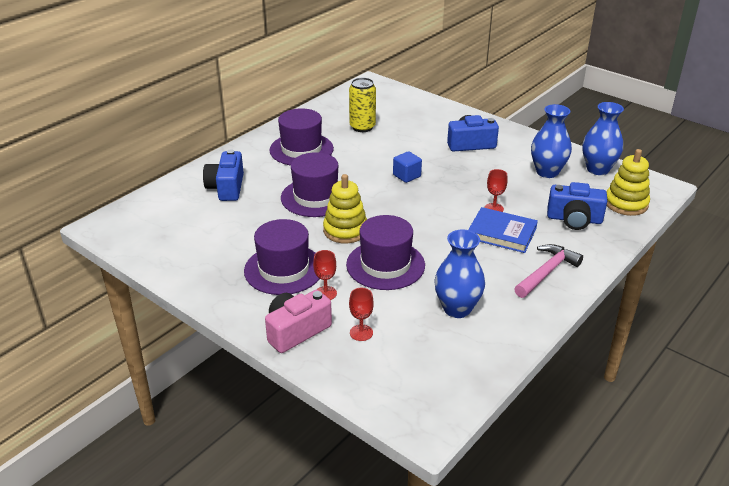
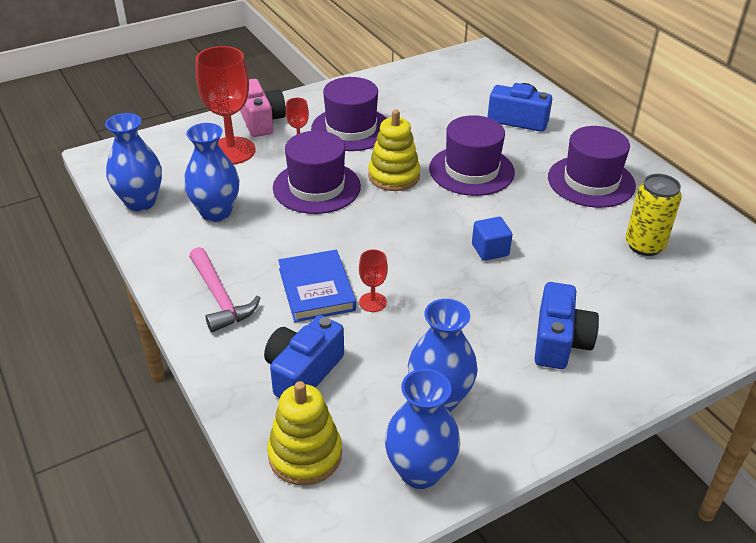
camera: 110 degrees right, 5 degrees up
(361, 333) = (231, 151): red goblet -> red goblet, size x2.15
(477, 361) = (140, 202): none -> blue vase
(502, 233) = (316, 289): blue book -> blue book turned 60 degrees counterclockwise

